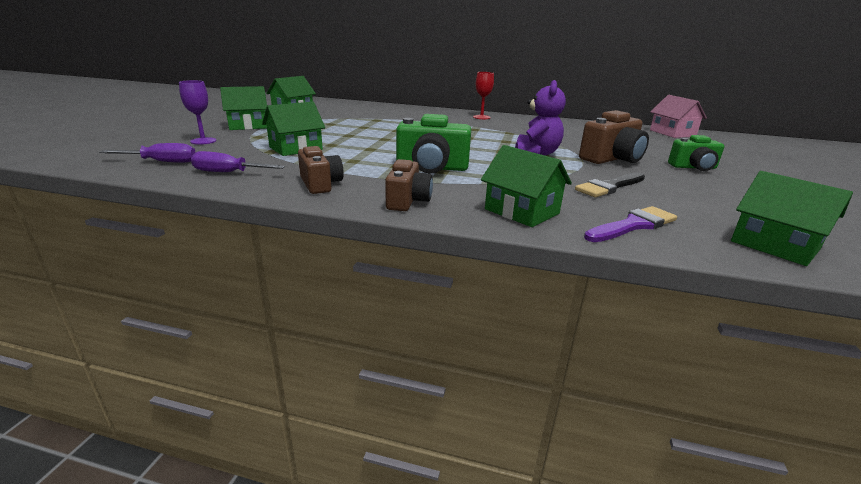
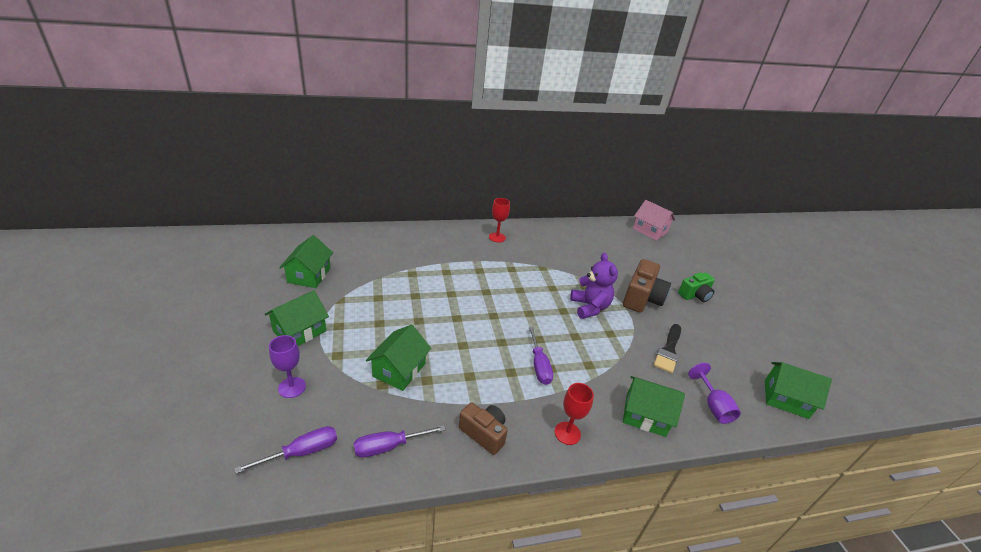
camera: 30 degrees left, 10 degrees up
(407, 201) = (567, 433): brown camera -> red goblet
(432, 168) = (539, 365): green camera -> purple screwdriver
(633, 225) = (713, 406): purple brush -> purple goblet

